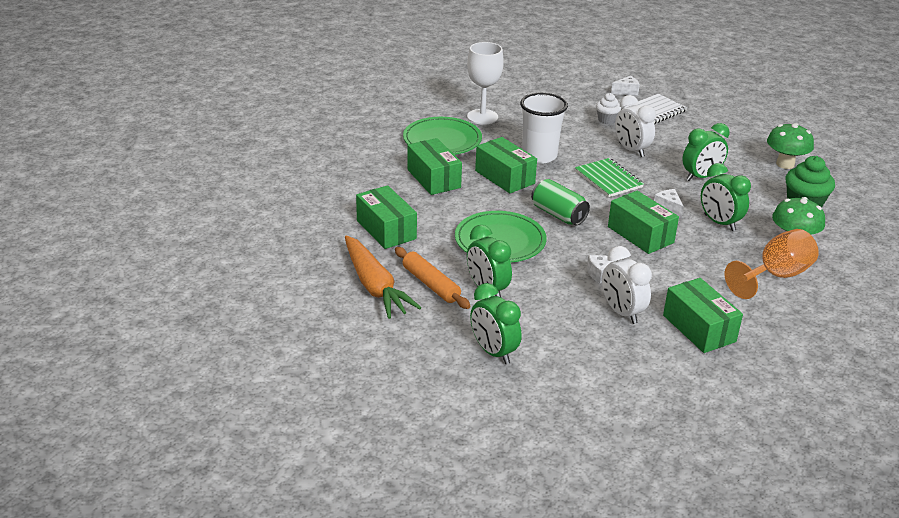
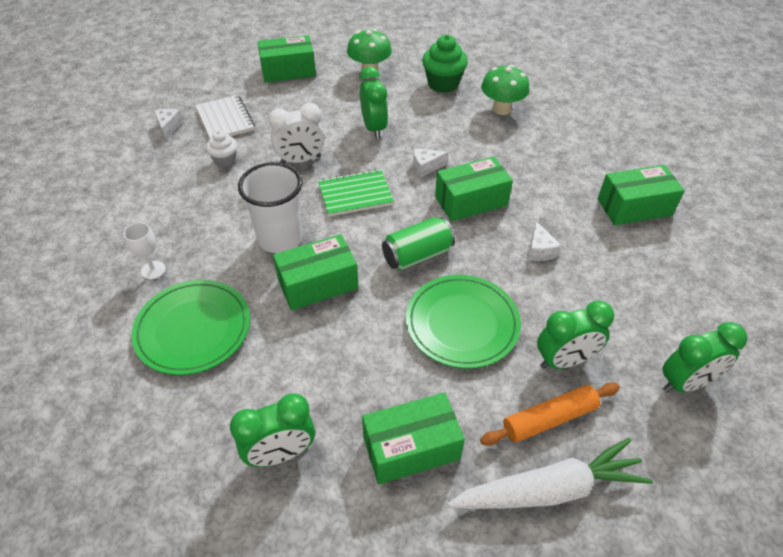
camera: 75 degrees left, 15 degrees up
(375, 286) = (549, 489): orange carrot -> white carrot
(433, 178) = (294, 361): green box -> green box (288, 71)
(482, 117) = (153, 270): white goblet -> white goblet, size x0.54
(621, 312) = (609, 254): white clock -> none
(719, 223) = (460, 142): green clock -> green clock (280, 454)
(775, 276) = (554, 136): orange goblet -> none

